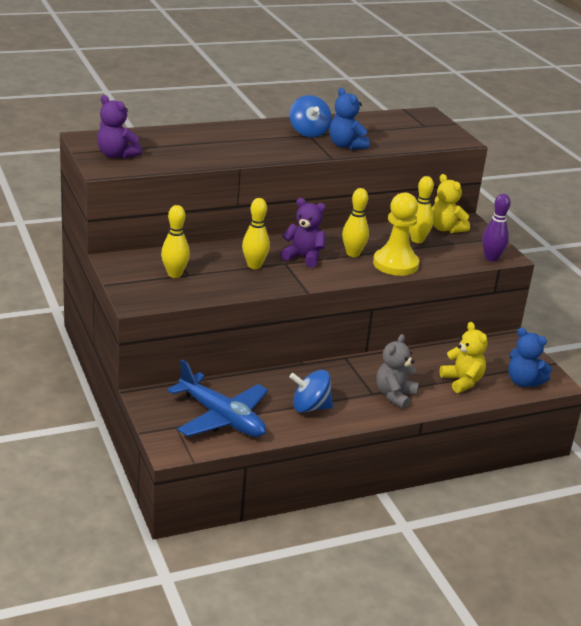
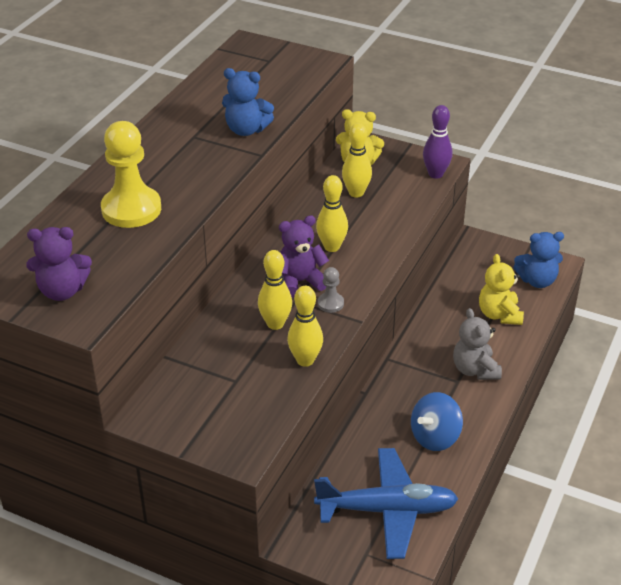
camera: 40 degrees left, 10 degrees up
(174, 274) = (224, 390): yellow bowling pin -> yellow bowling pin (305, 360)
(303, 275) = (330, 303): none -> grey pawn
(308, 132) = (189, 133): blue spinning top -> none
(395, 264) = (379, 234): yellow pawn -> yellow pawn (131, 209)
(462, 381) = (499, 314): yellow teddy bear -> yellow teddy bear turned 120 degrees counterclockwise

